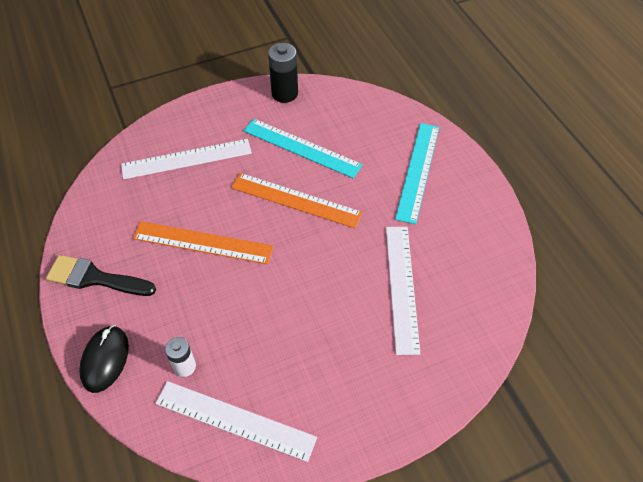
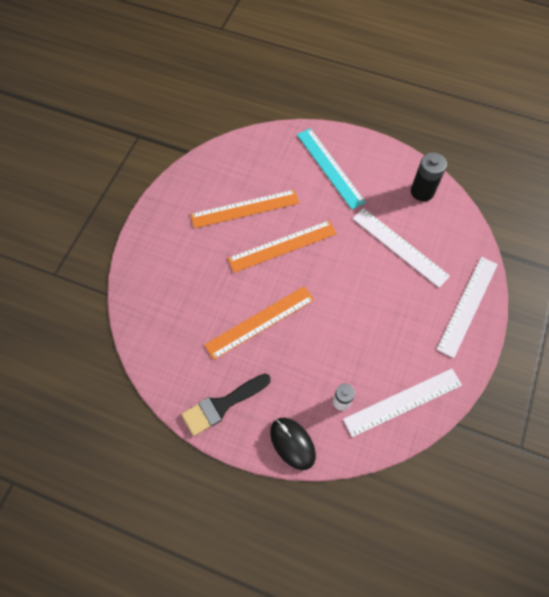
camera: 45 degrees left, 10 degrees up
(186, 159) = (180, 278): white ruler -> white ruler (467, 305)
(284, 93) = (188, 180): black battery -> black battery (422, 191)
(301, 148) = (245, 209): turquoise ruler -> orange ruler

